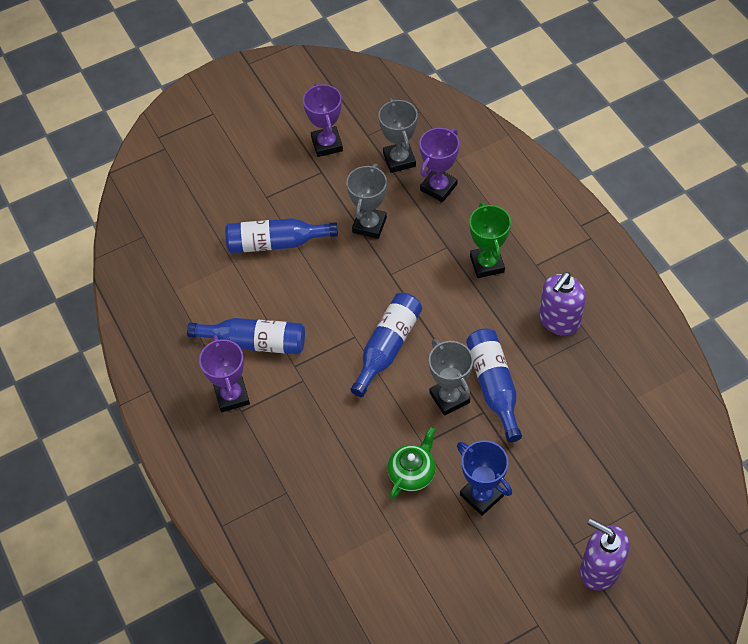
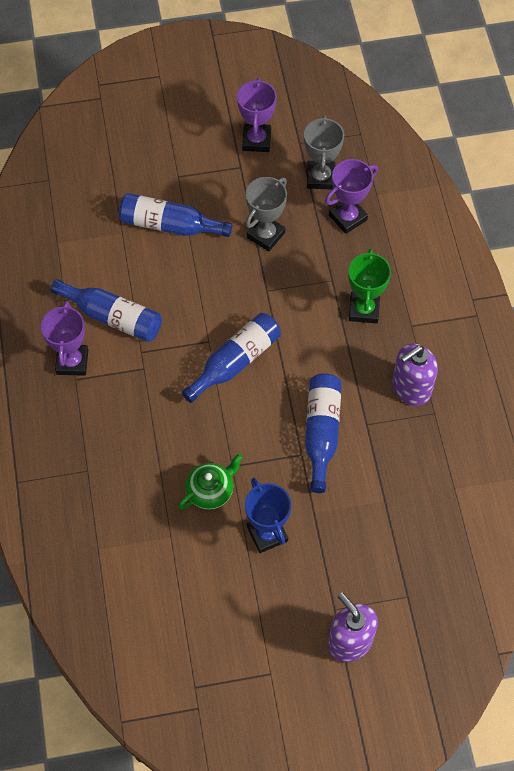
camera: 15 degrees right, 5 degrees up
(449, 398) = (274, 430): grey trophy -> none

